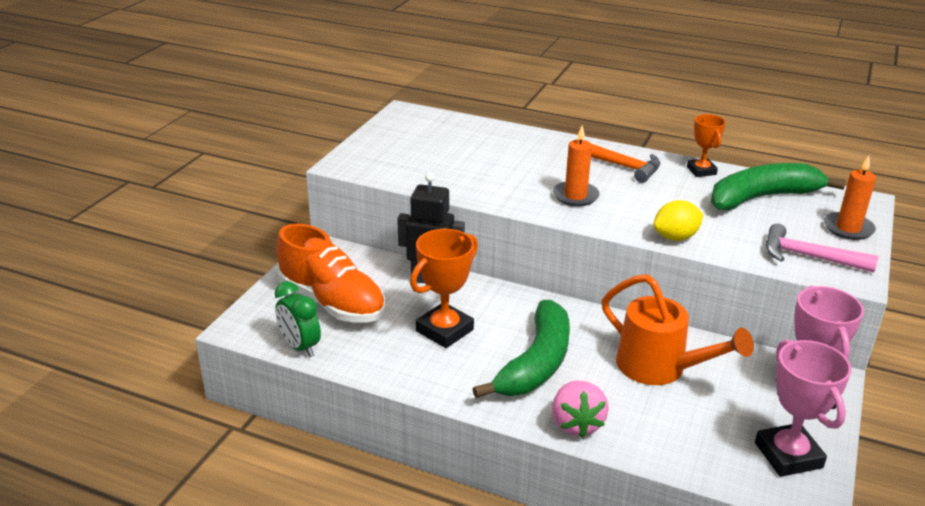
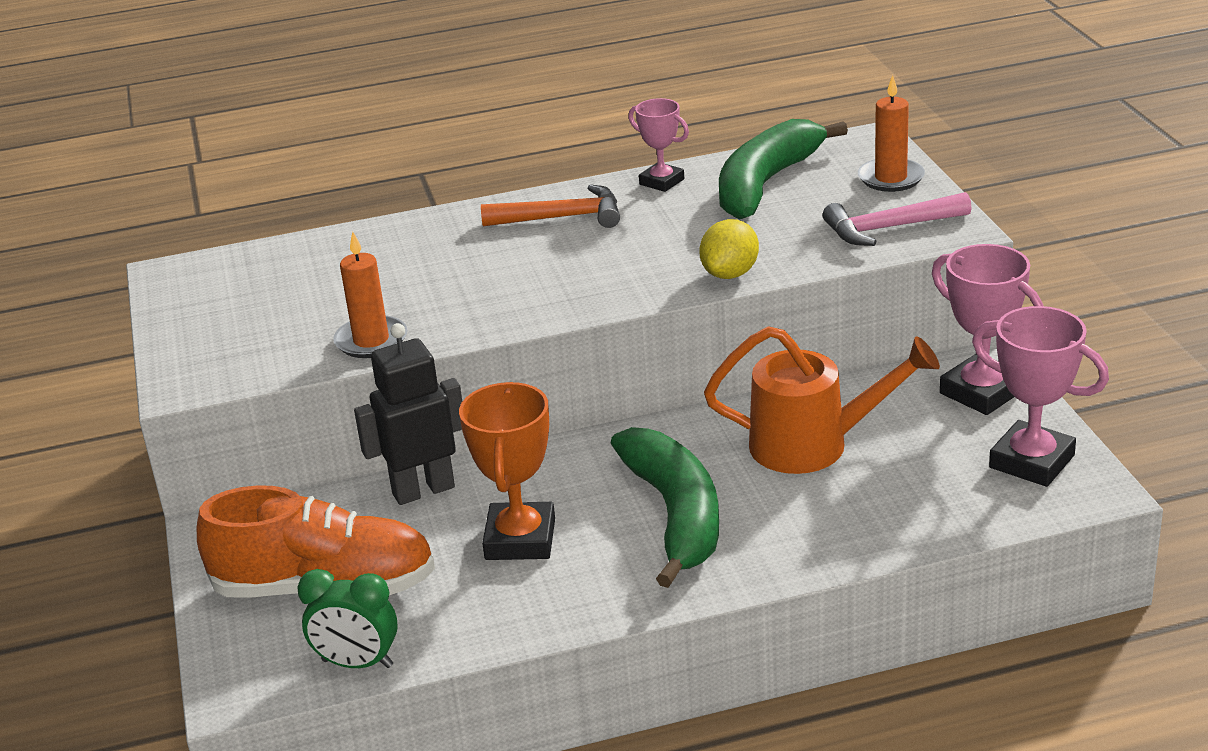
camera: 35 degrees left, 0 degrees up
(575, 196) = (555, 280): orange candle -> orange candle (371, 341)
(576, 423) = (797, 553): pink strawberry -> none
(701, 171) = (661, 182): orange trophy -> pink trophy

